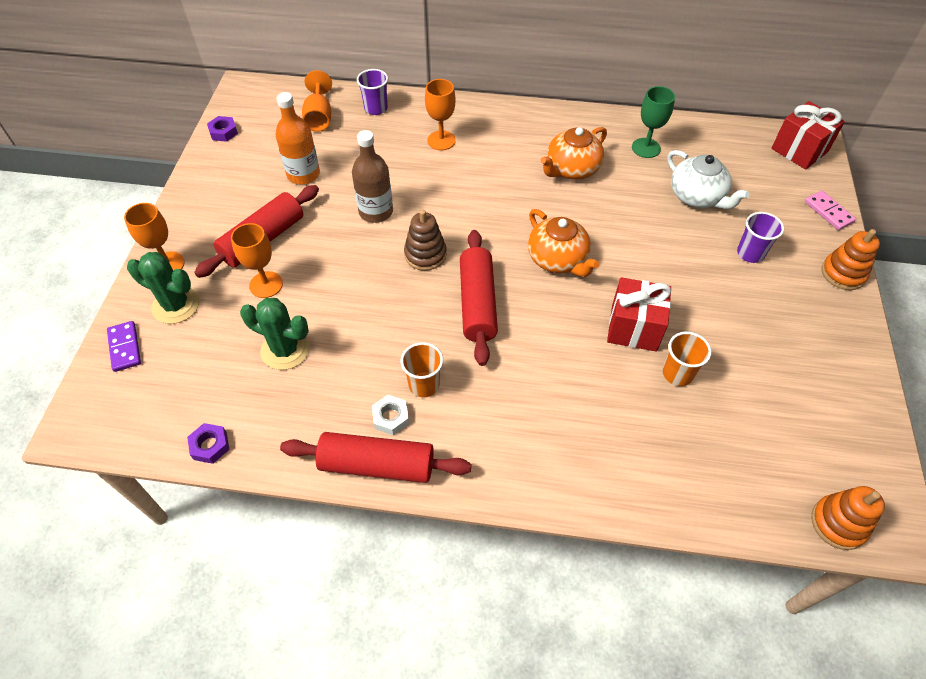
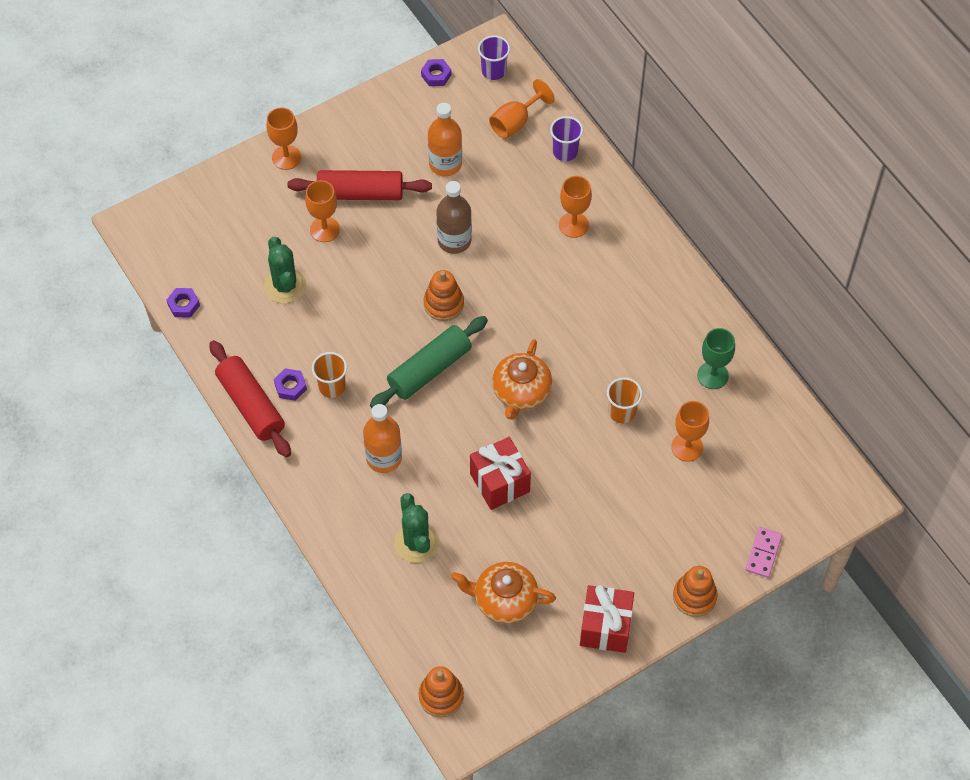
camera: 50 degrees right, 5 degrees up
(125, 347) = (204, 196): purple domino -> none
(176, 305) = (260, 193): green cactus -> green cactus (416, 542)
(391, 417) = (290, 387): white nut -> purple nut
(425, 254) = (443, 304): brown stacking toy -> orange stacking toy
(478, 303) = (429, 369): red rolling pin -> green rolling pin
(535, 394) = (384, 458): none -> orange bottle
(571, 169) = (631, 338): orange teapot -> orange teapot (504, 600)
(677, 374) = (482, 534): orange cup -> orange cup (622, 412)
(697, 197) = (687, 447): white teapot -> orange goblet
(750, 253) = (654, 519): purple cup -> purple cup (493, 71)
(799, 150) = (828, 493): red gift -> red gift (605, 627)

